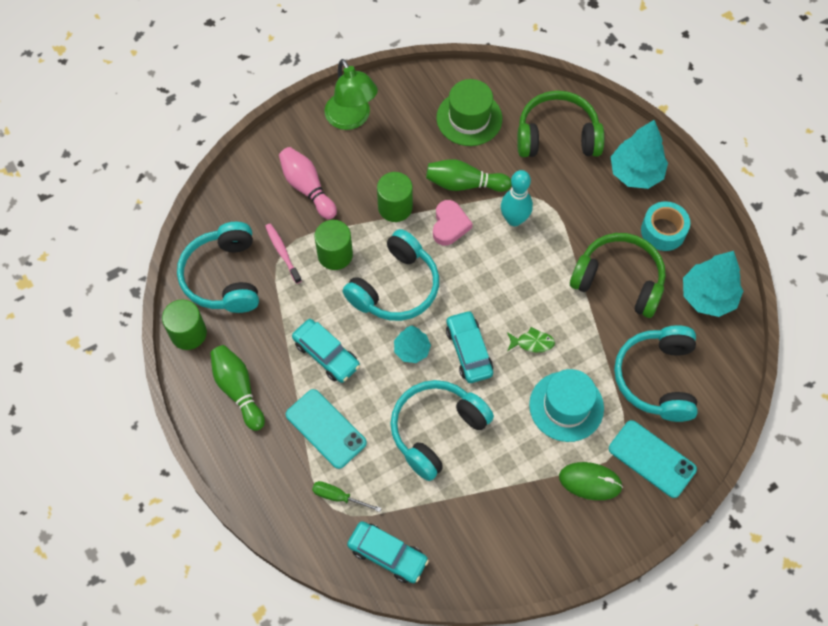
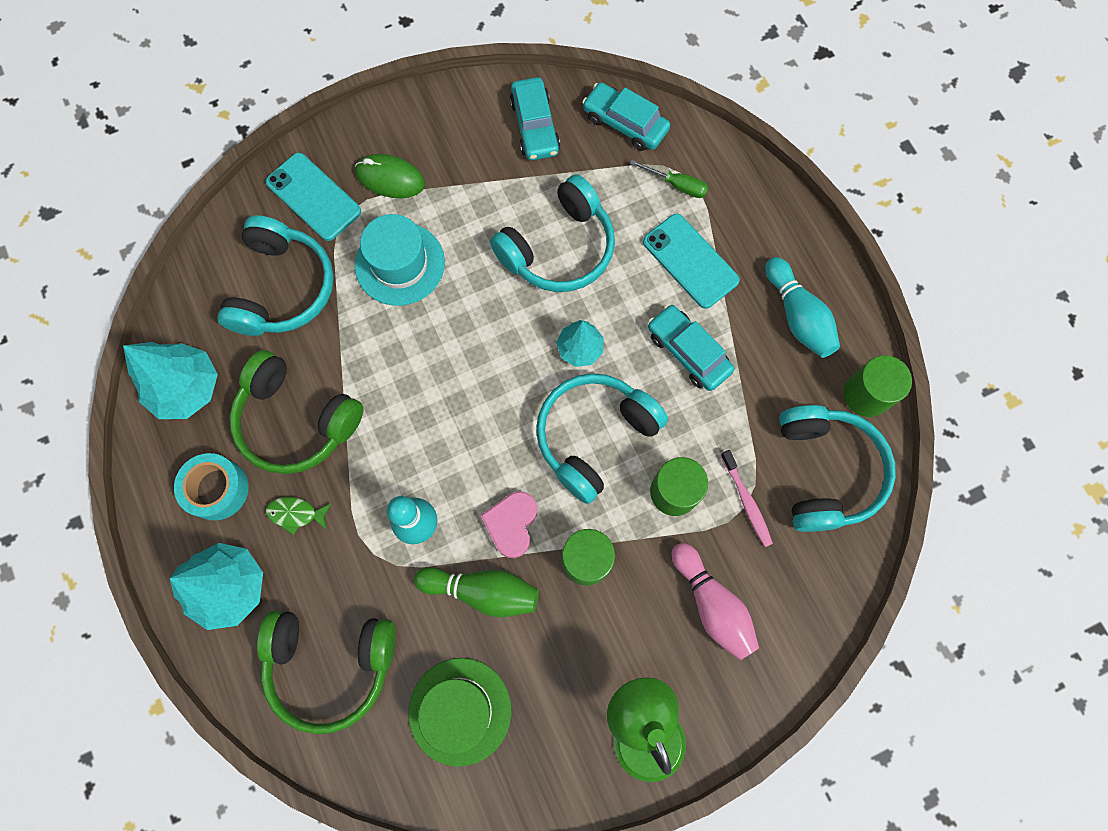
camera: 175 degrees left, 10 degrees up
(238, 390) = (797, 316): green bowling pin -> turquoise bowling pin
(469, 351) = (508, 342): turquoise car -> turquoise car (534, 126)
(532, 343) = (426, 345): green fish -> green fish (296, 514)

